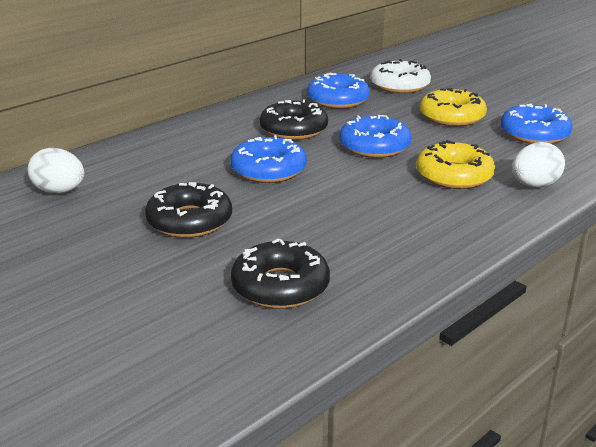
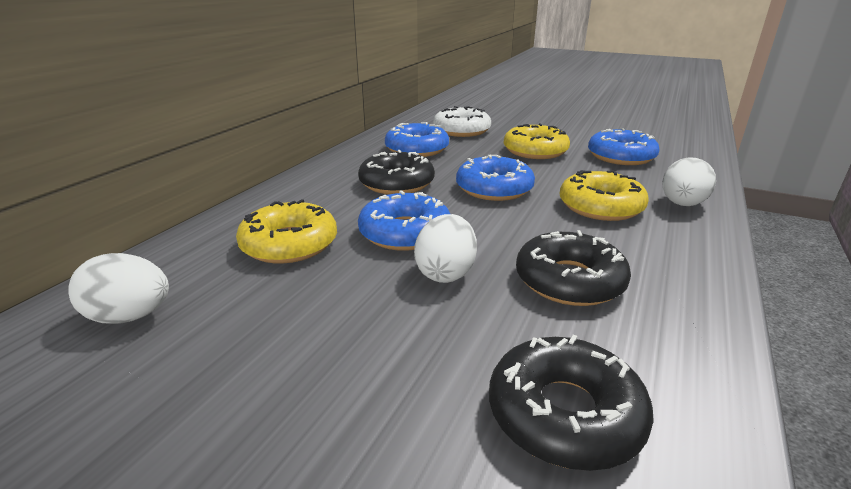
camera: 20 degrees left, 0 degrees up
(178, 164) = (289, 244): none -> yellow donut
(189, 221) = (354, 326): black donut -> black donut (569, 281)
(275, 202) = (445, 273): none -> white egg

